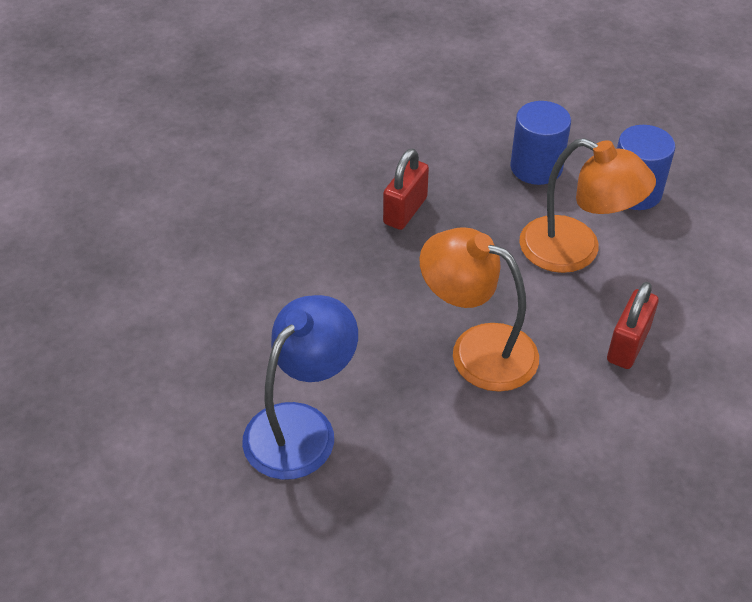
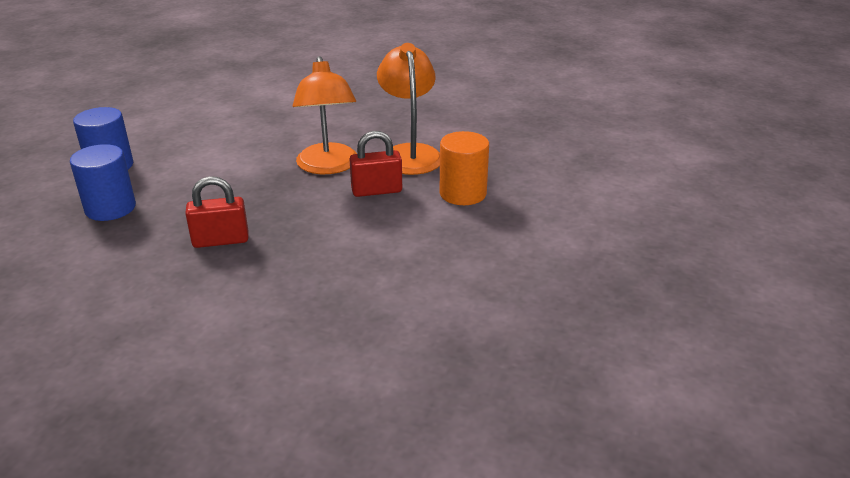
camera: 130 degrees left, 15 degrees down
(301, 426) = (463, 193): blue lamp -> orange cylinder
(575, 251) = (199, 166): orange lamp -> orange lamp (410, 153)
(628, 345) = (268, 130): red padlock -> red padlock (376, 191)

